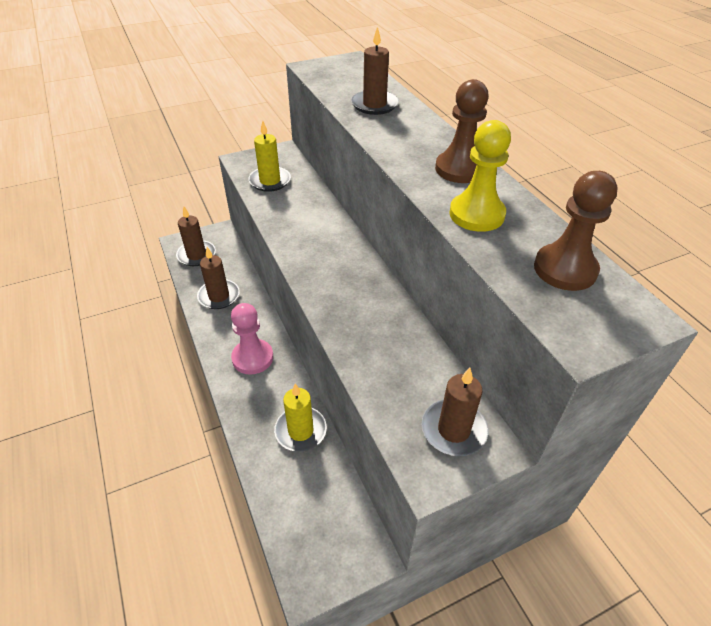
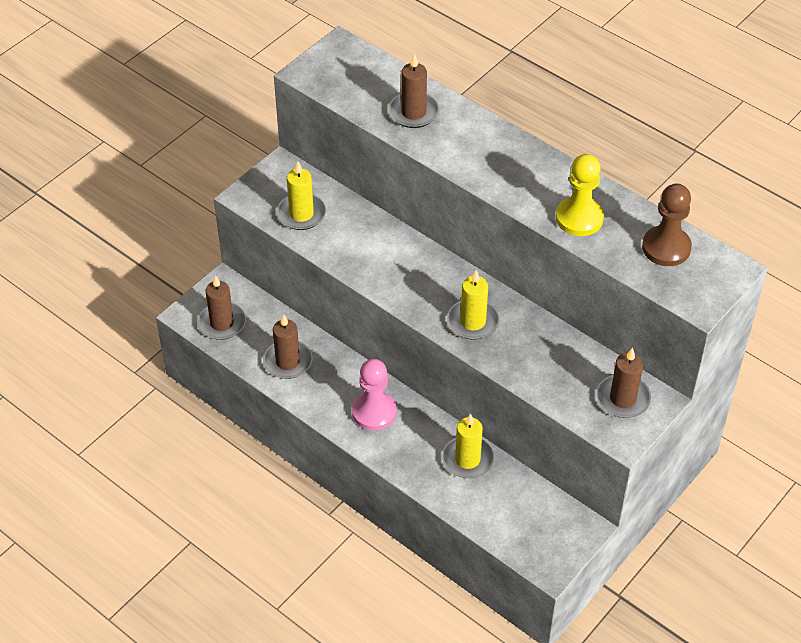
camera: 25 degrees left, 5 degrees up
(346, 299) = (473, 322): none -> yellow candle
(459, 169) = (540, 172): brown pawn -> none

